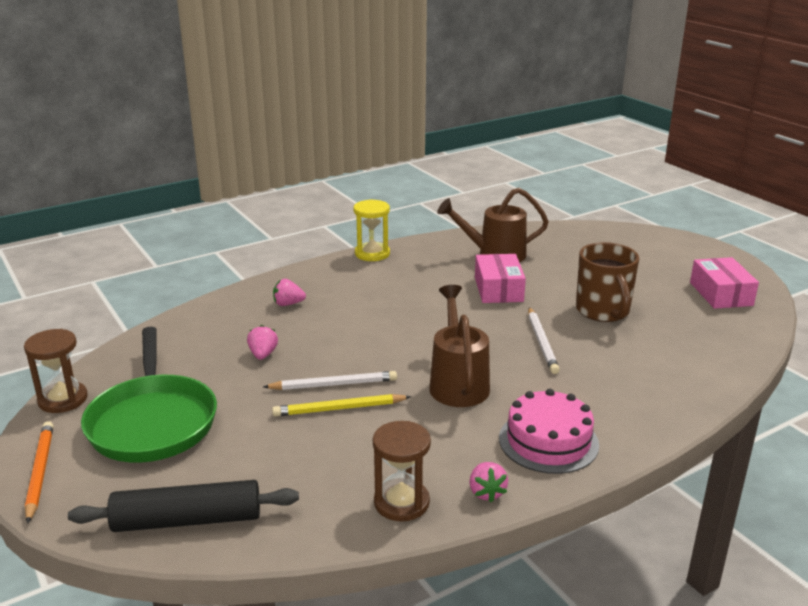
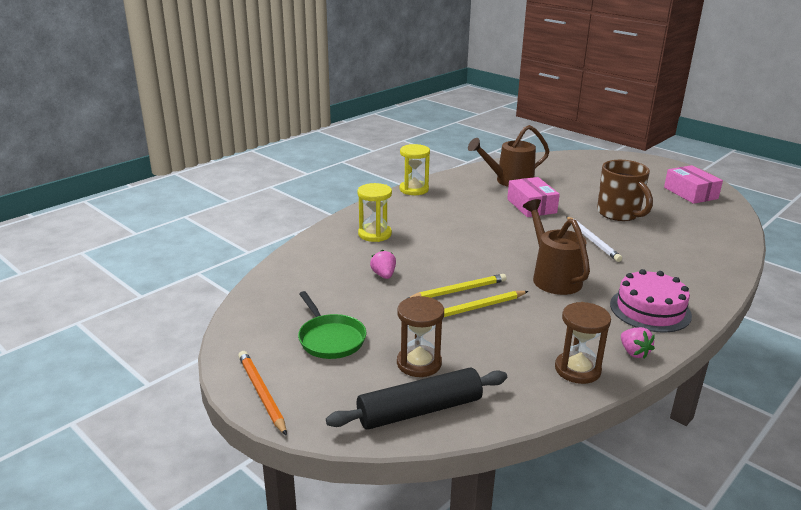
camera: 15 degrees left, 0 degrees up
(63, 399) = (236, 332): brown hourglass -> brown hourglass (419, 363)
(152, 421) = (330, 339): green pan -> green pan, size x0.59
(288, 304) = (374, 234): pink strawberry -> yellow hourglass
(333, 384) = (458, 290): white pencil -> yellow pencil

